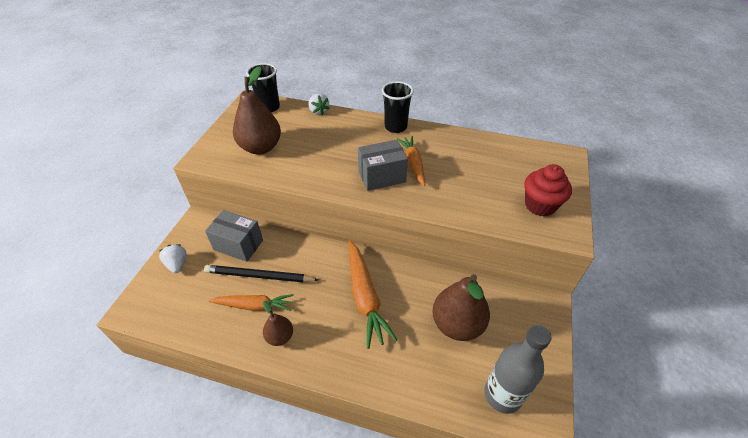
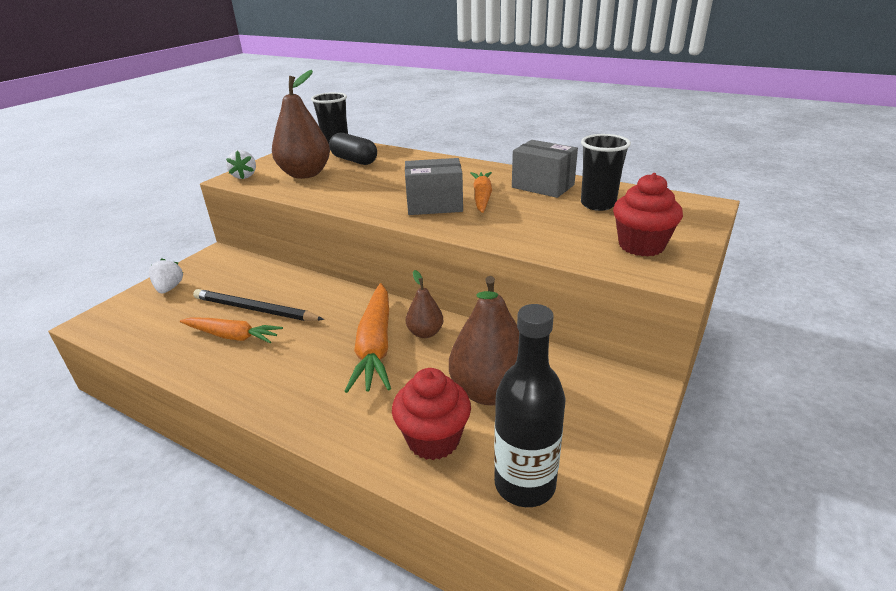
camera: 15 degrees right, 15 degrees down
(238, 245) = (248, 279): grey box -> grey box (543, 186)
(280, 336) = (244, 370): brown pear -> brown pear (425, 333)
(293, 125) = (354, 160): none -> black capsule
(319, 111) = (391, 152): white strawberry -> white strawberry (244, 176)
(395, 127) = (477, 168): black cup -> black cup (598, 204)
(435, 372) = (433, 439): none -> red cupcake
(502, 395) = (524, 484): grey bottle -> black bottle

